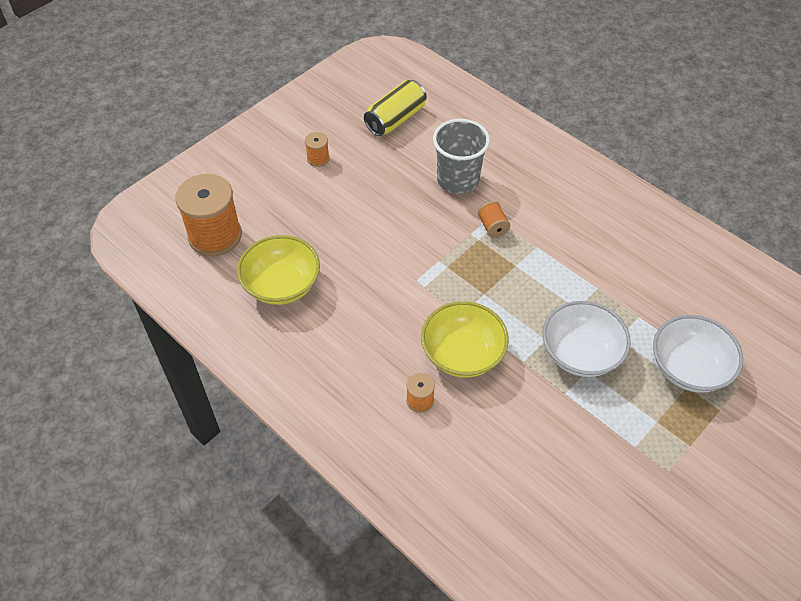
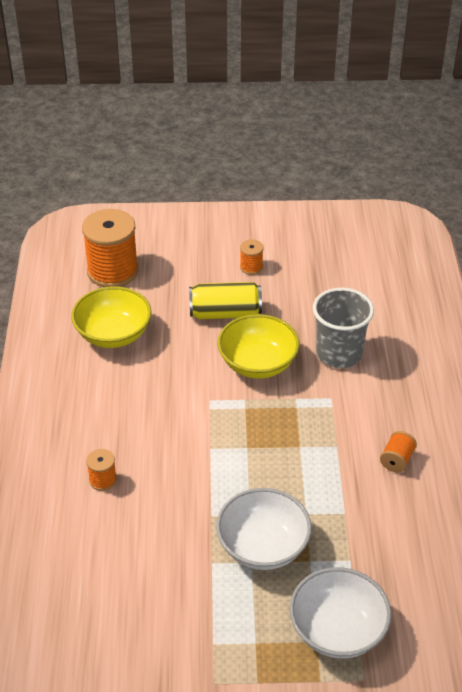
camera: 45 degrees right, 10 degrees down
(395, 119) = (349, 277): yellow can -> yellow can (225, 313)
(462, 354) = (174, 474): yellow bowl -> yellow bowl (258, 363)
(492, 227) = (320, 406): orange spool -> orange spool (397, 460)

